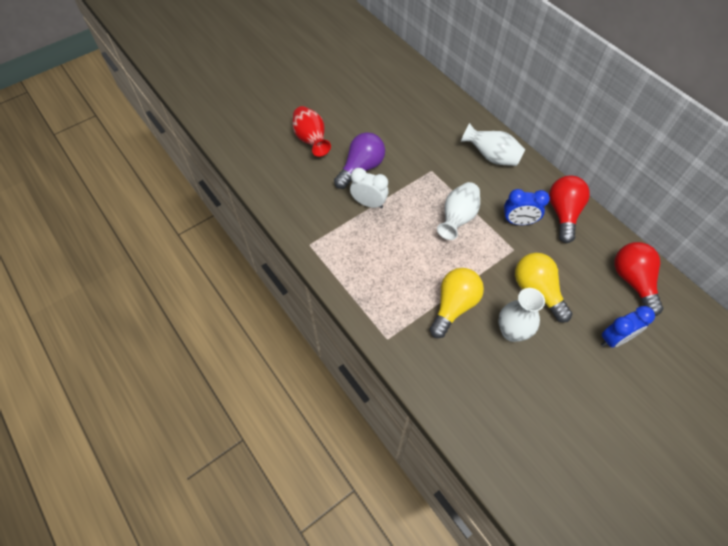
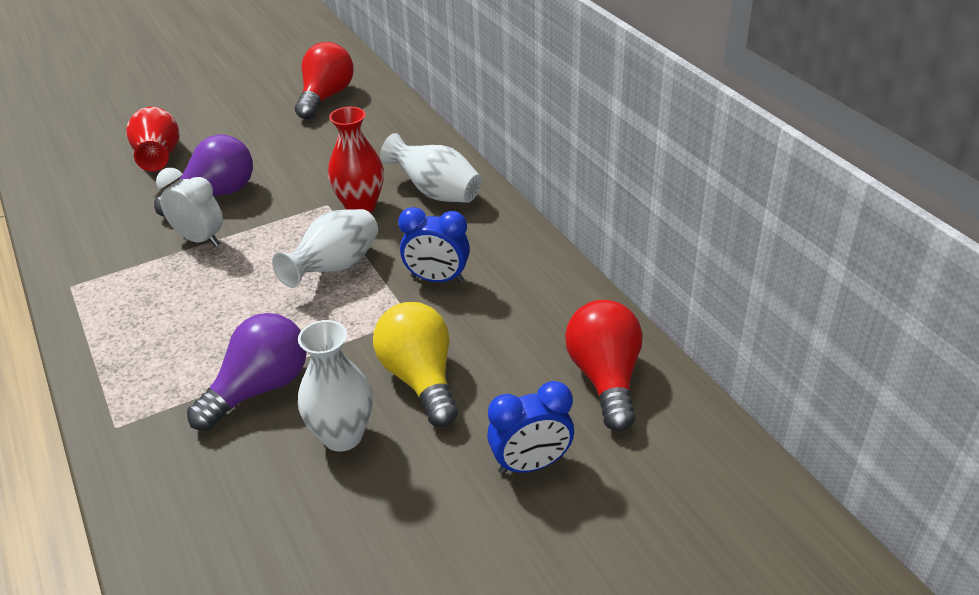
camera: 10 degrees right, 20 degrees down
(452, 170) = (360, 206): none -> red vase
(454, 306) = (259, 389): yellow light bulb -> purple light bulb
(563, 213) = (521, 273): red light bulb -> red light bulb (326, 97)

